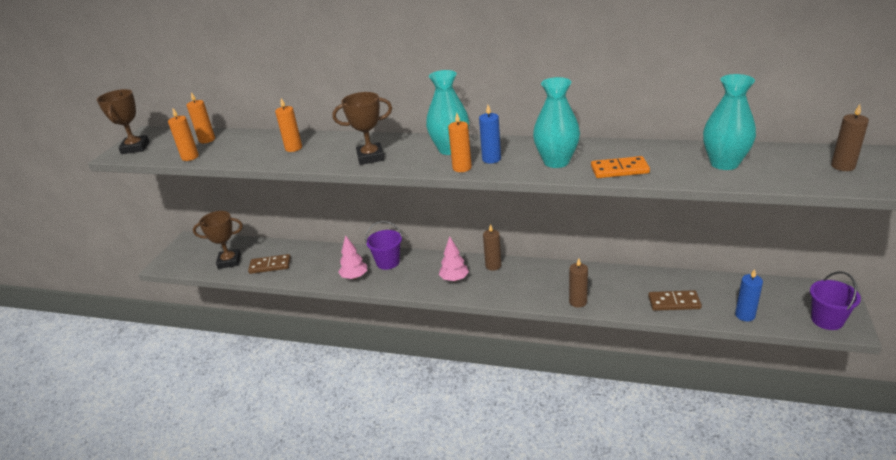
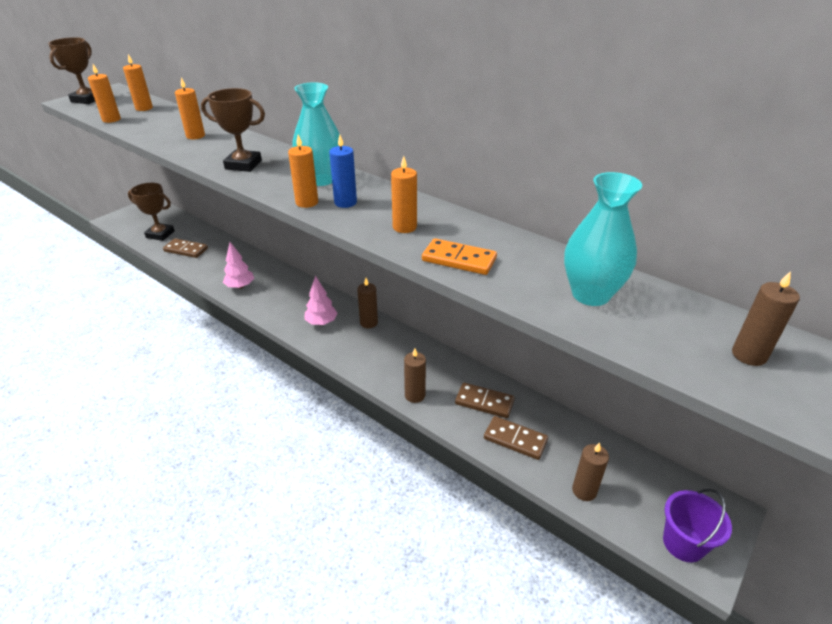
camera: 20 degrees right, 5 degrees up
(388, 262) = (280, 283): purple bucket -> none
(556, 162) = (404, 227): turquoise vase -> orange candle
(631, 287) = (484, 402): none -> brown domino
(745, 315) = (584, 491): blue candle -> brown candle

